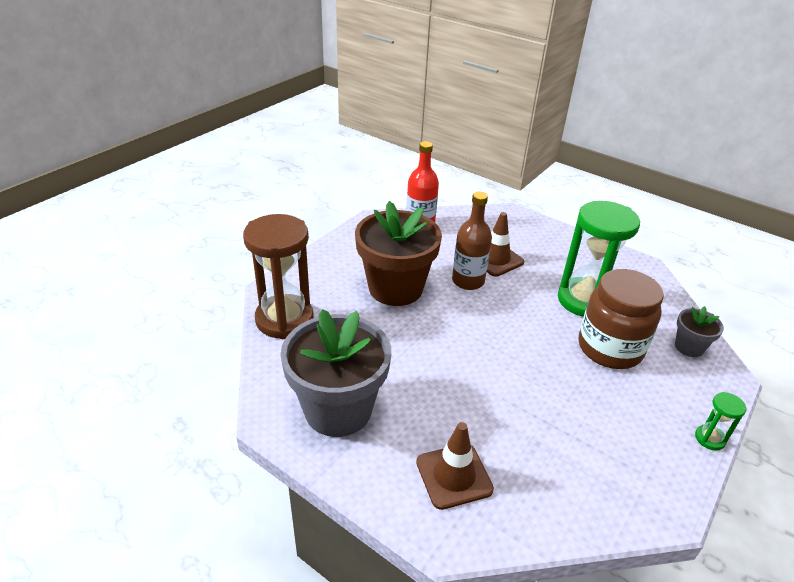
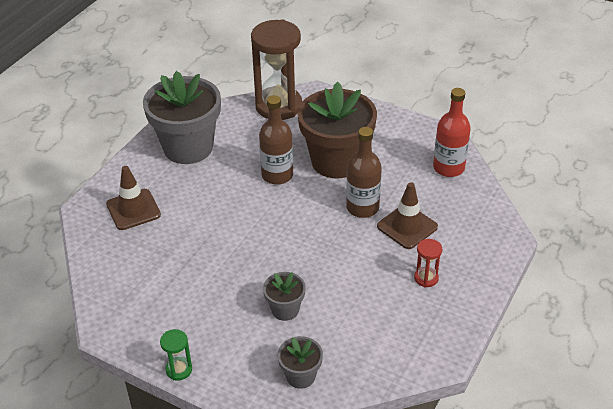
camera: 85 degrees right, 5 degrees up
(409, 333) = (277, 175): none -> brown bottle
(559, 259) = (426, 278): none -> red hourglass
(584, 300) = (356, 295): green hourglass -> none
(609, 348) = (285, 309): brown jar -> grey flower pot

